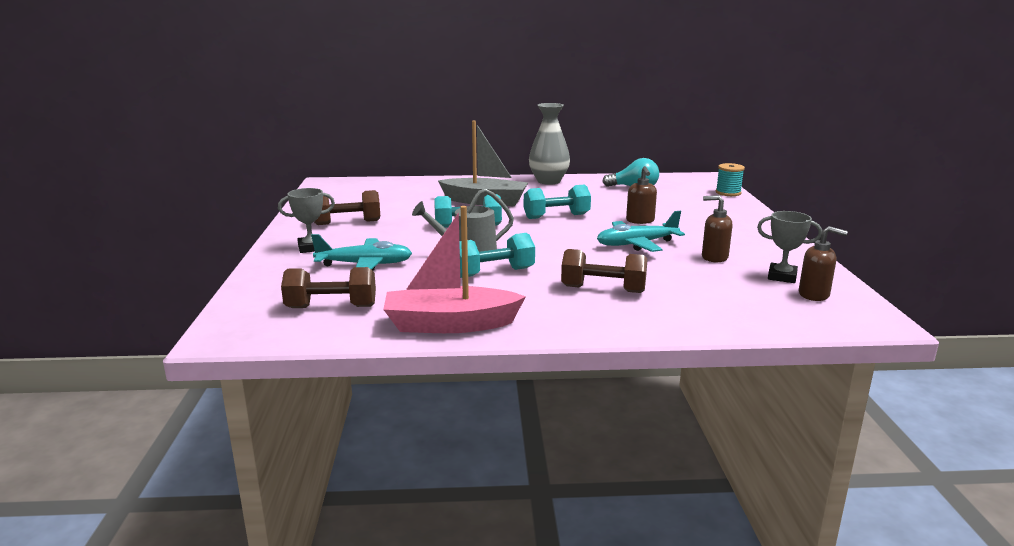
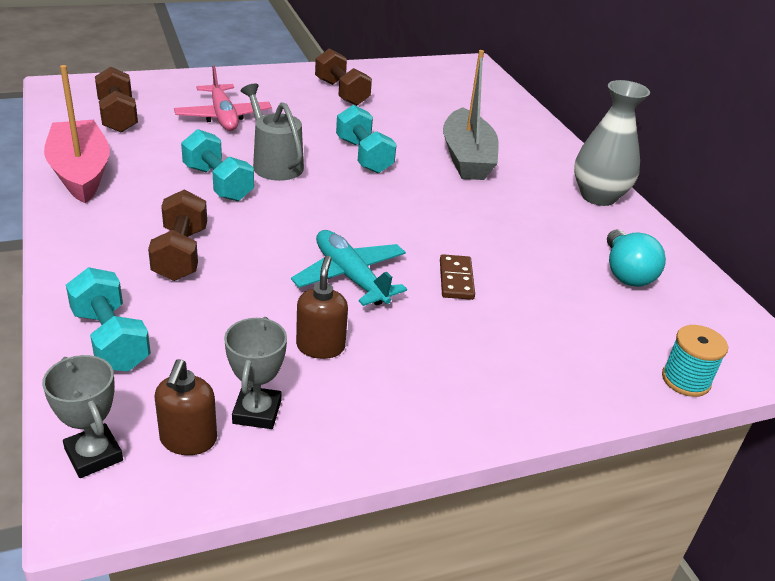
camera: 70 degrees right, 15 degrees up
(311, 248) = (261, 87): grey trophy -> grey trophy (94, 455)
(365, 265) = (223, 117): turquoise plane -> pink plane
(556, 216) = (436, 211): turquoise dumbbell -> turquoise dumbbell (110, 339)
(640, 221) = (456, 279): brown soap dispenser -> brown domino

